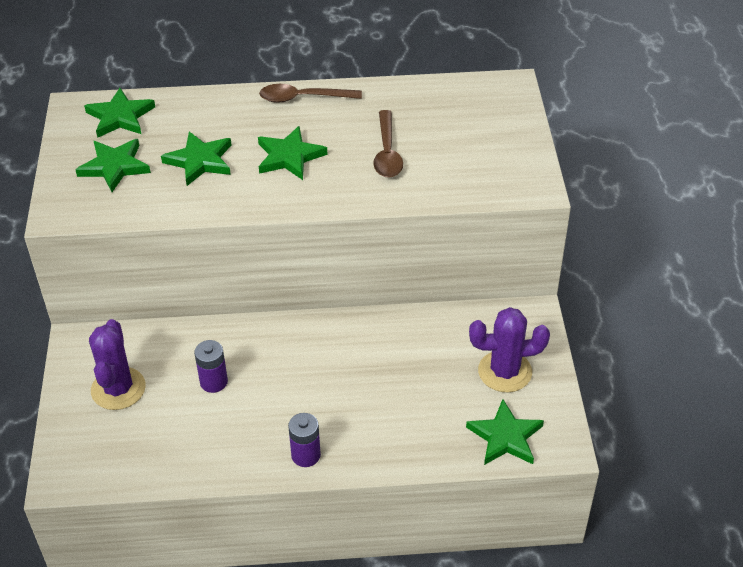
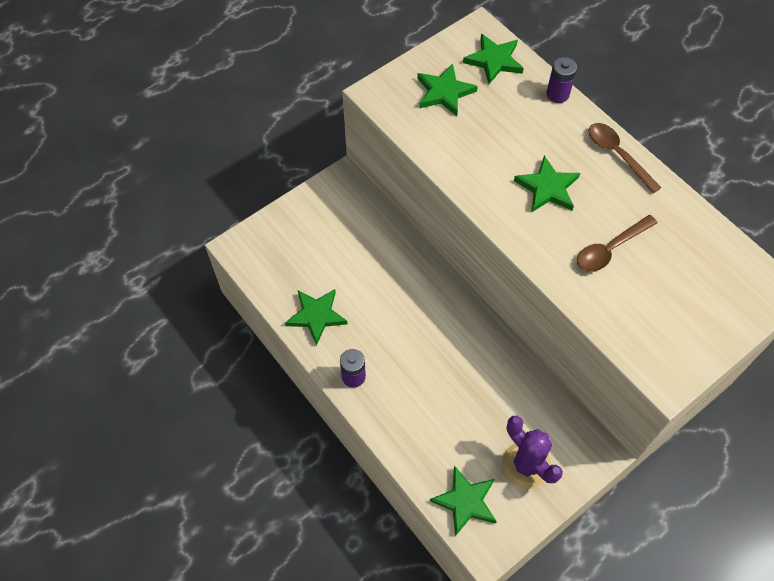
camera: 55 degrees right, 15 degrees up
(118, 389) = (324, 229): purple cactus -> none
(200, 161) = (493, 137): green star -> green star (316, 316)
(213, 382) = (371, 279): purple battery -> purple battery (557, 94)

